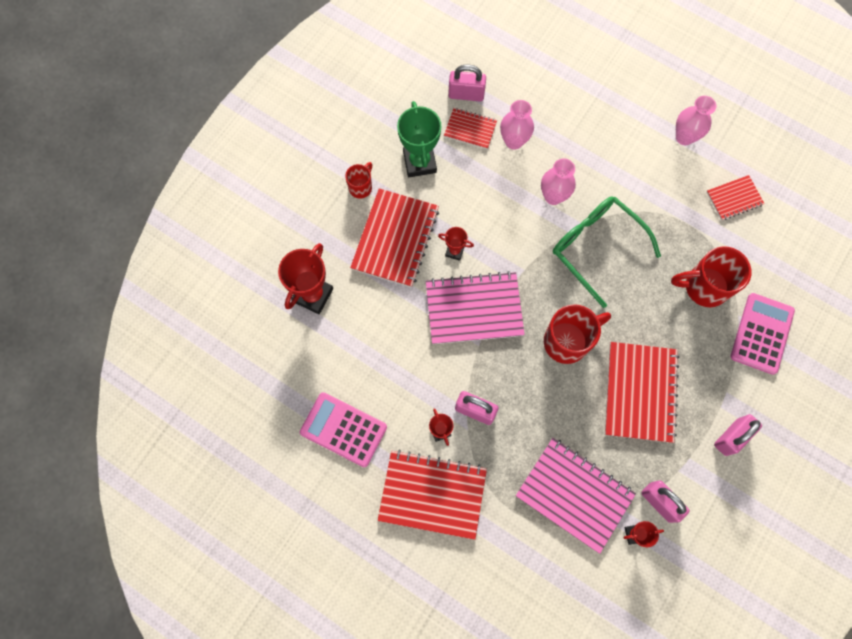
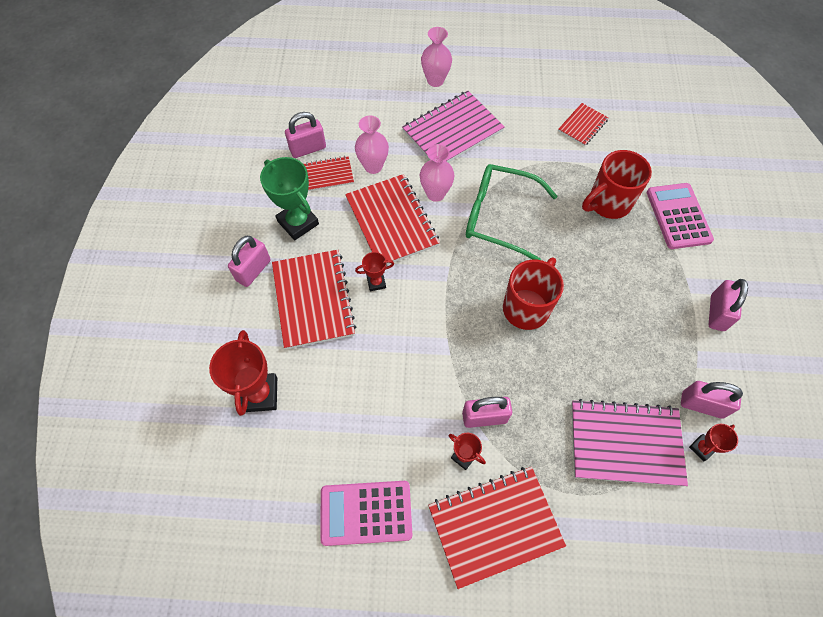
camera: 30 degrees left, 10 degrees down
(361, 187) = (253, 270): red mug -> pink padlock
(474, 309) = (425, 324): pink notebook -> pink notebook (453, 131)
(640, 392) = (617, 317): red notebook -> red notebook (391, 222)
(684, 137) = (512, 99): pink vase -> pink vase (435, 80)

